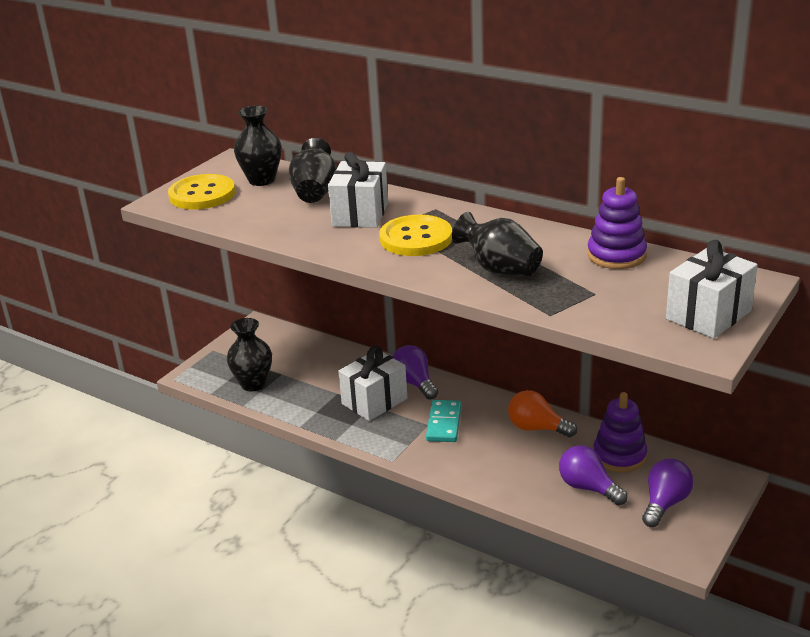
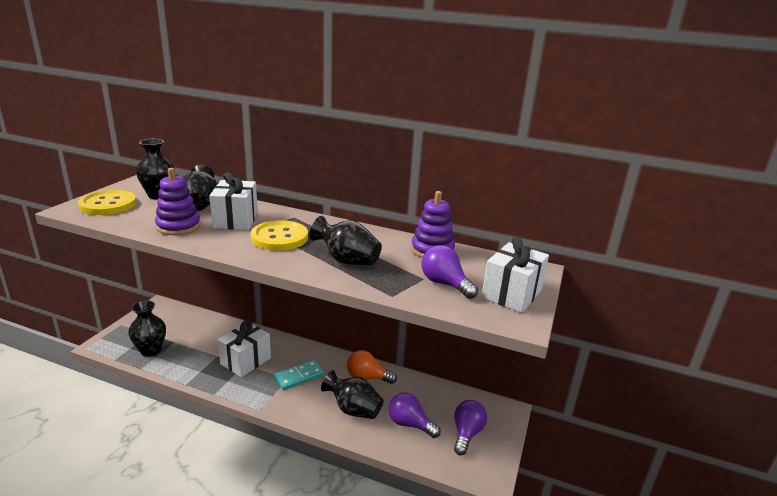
camera: 15 degrees left, 5 degrees down
(414, 383) = (276, 346): purple light bulb -> purple light bulb (445, 284)
(444, 423) = (299, 377): turquoise domino -> turquoise domino turned 60 degrees clockwise
(514, 466) = (353, 409): none -> black vase
(619, 456) = (428, 397): purple stacking toy -> purple stacking toy (178, 226)

